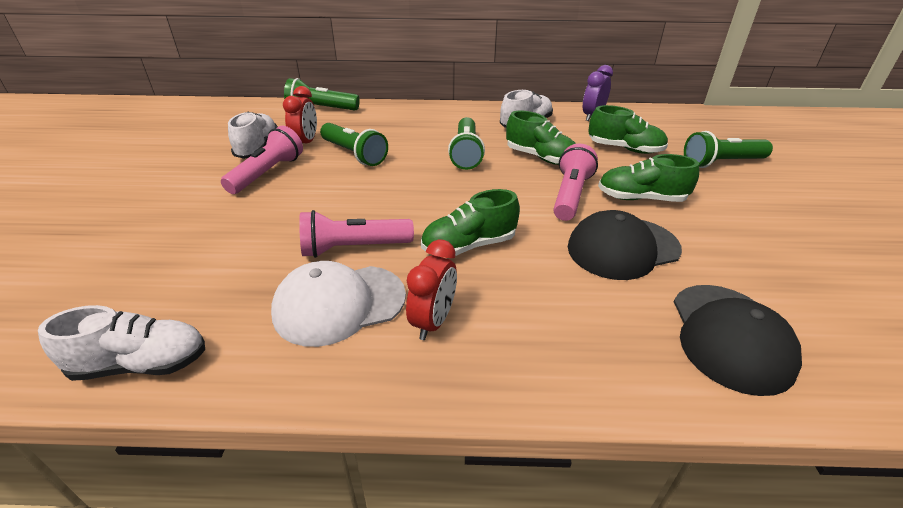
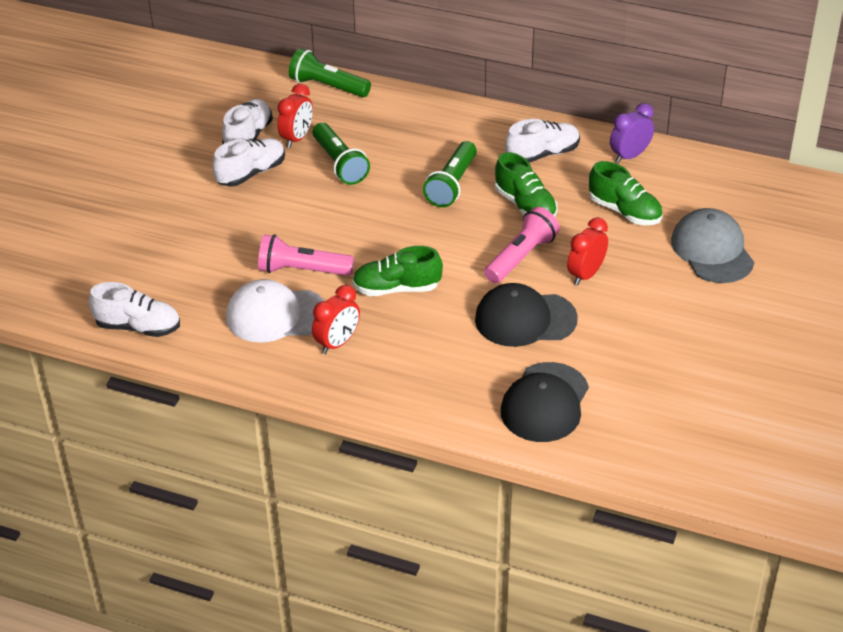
camera: 20 degrees right, 5 degrees up
(268, 173) = (251, 173): pink flashlight -> white shoe
(641, 198) = (586, 275): green shoe -> red clock
(721, 162) = (712, 250): green flashlight -> grey cap

